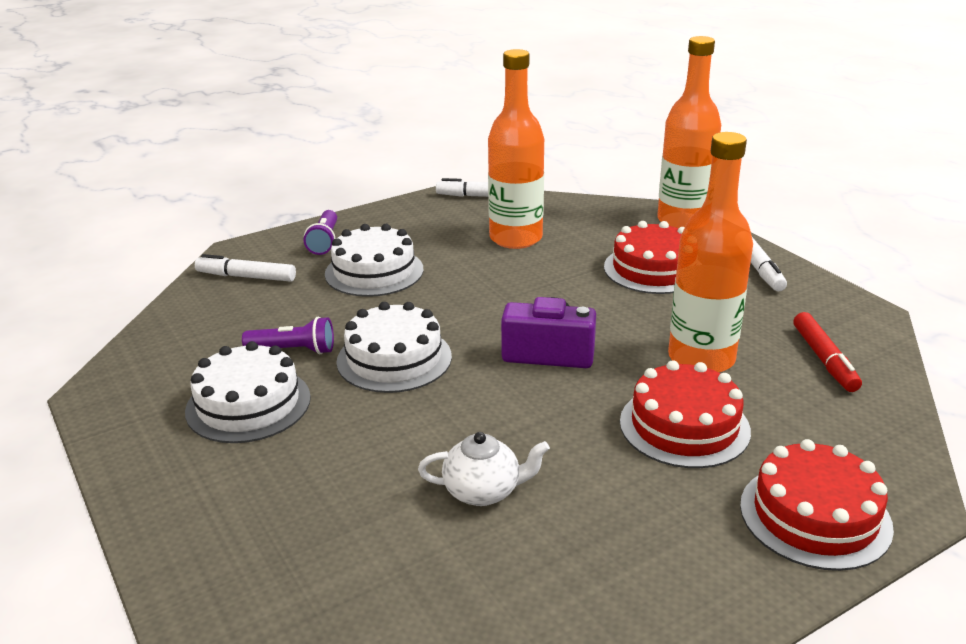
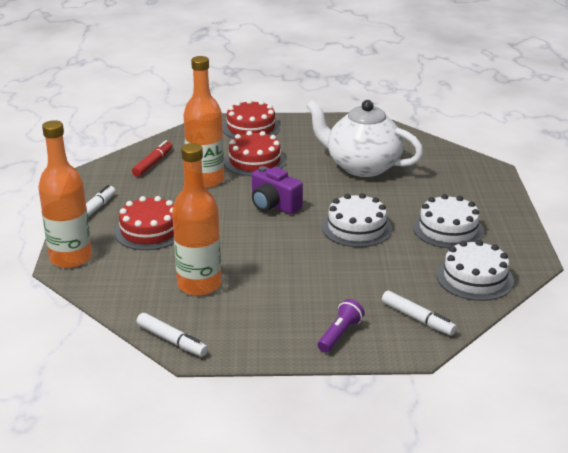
camera: 150 degrees left, 0 degrees up
(294, 350) = (410, 251): purple flashlight -> none
(374, 271) = (323, 291): white cake -> white cake (475, 278)
(483, 491) = (362, 166): white teapot -> white teapot, size x2.18

